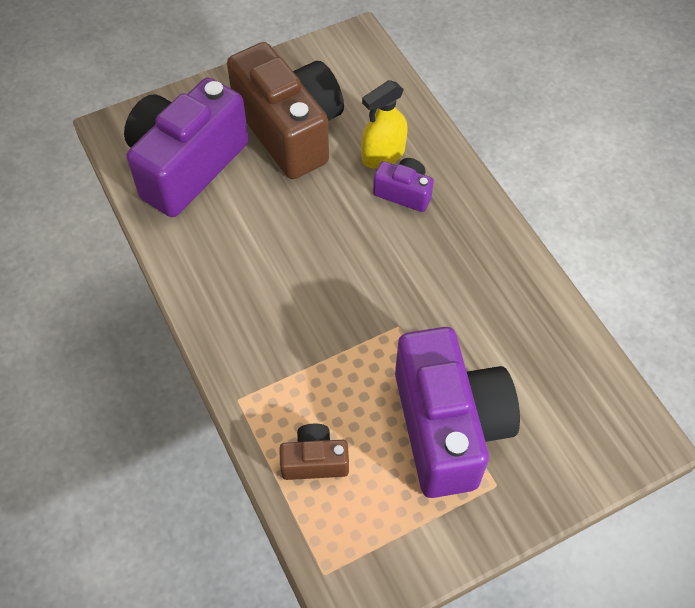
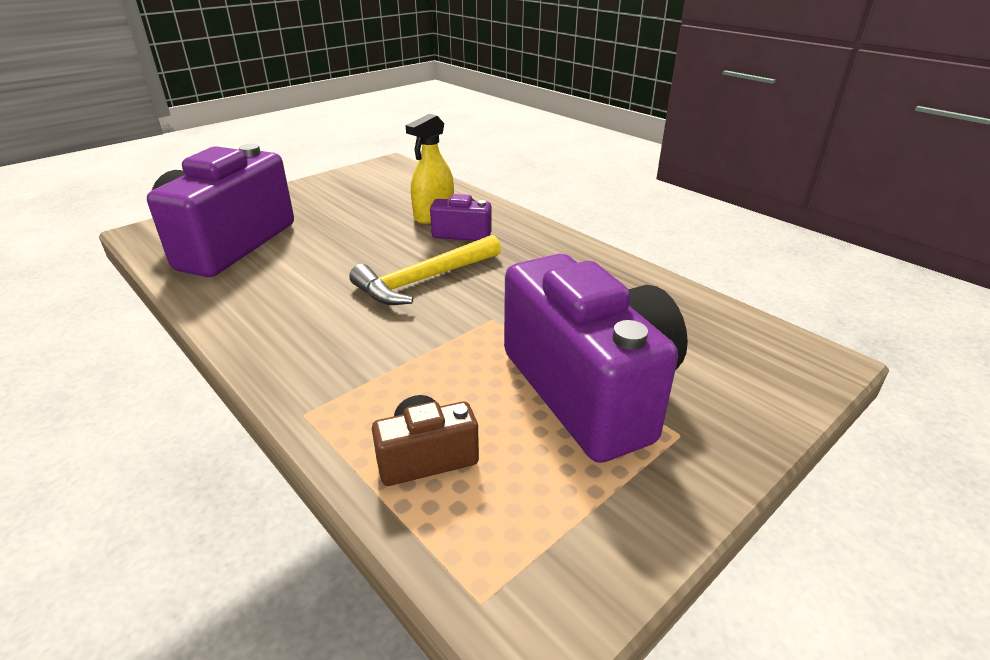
camera: 15 degrees left, 25 degrees down
(290, 130) = (337, 212): brown camera -> none
(352, 260) = (424, 280): none -> yellow hammer

